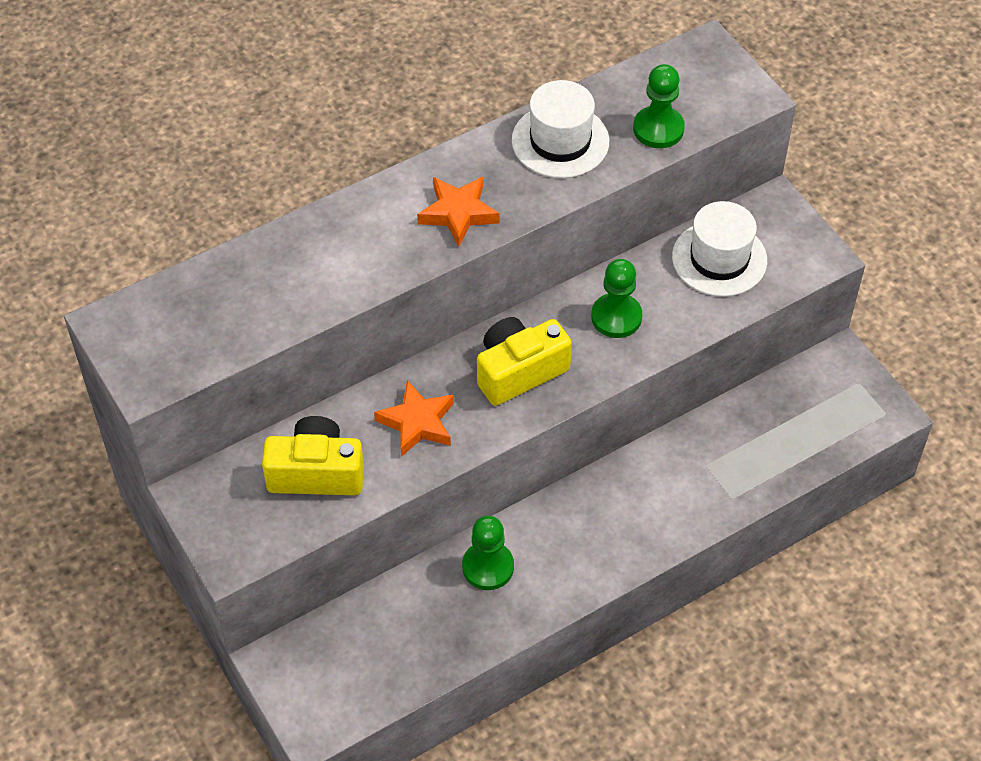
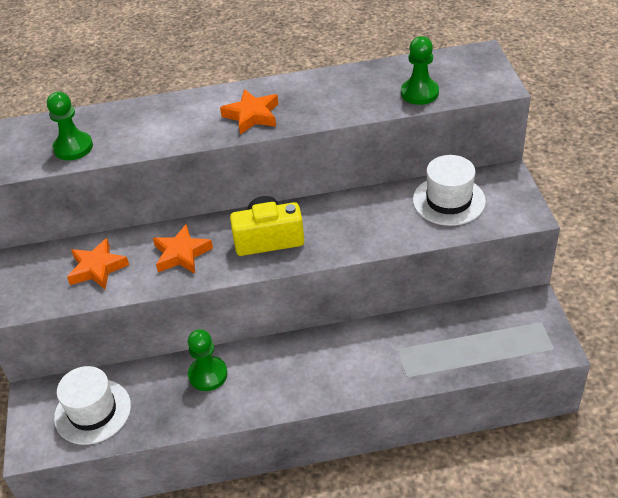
camera: 25 degrees right, 10 degrees down
(316, 472) = (97, 268): yellow camera -> orange star
(560, 141) = (346, 88): white hat -> white hat (92, 411)
(616, 317) = (355, 221): green pawn -> green pawn (73, 147)

